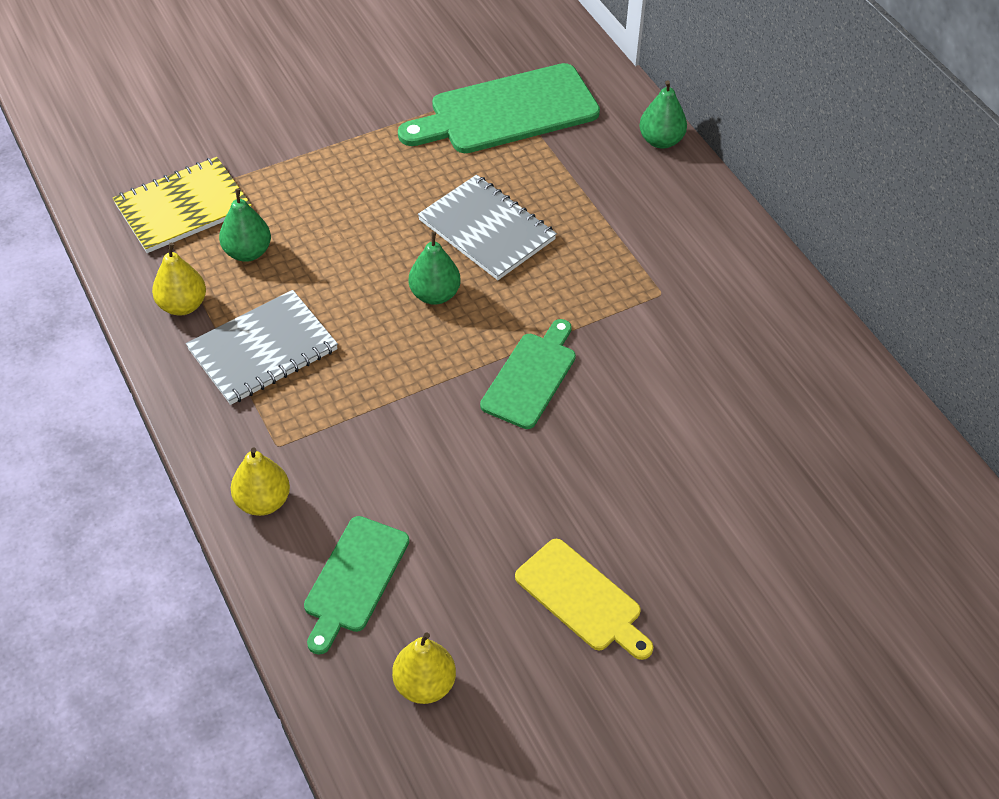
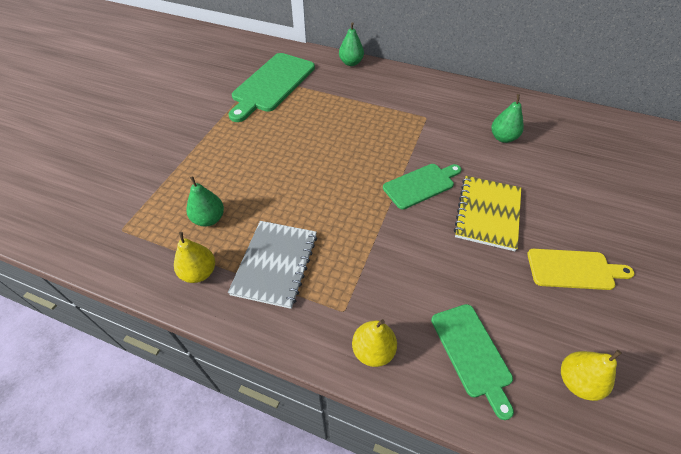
camera: 40 degrees left, 0 degrees up
(183, 207) = (143, 219): yellow notebook -> yellow notebook (487, 213)
(435, 294) = (333, 177): green pear -> green pear (503, 138)
(487, 230) = (322, 135): grey notebook -> none
(531, 377) = (421, 185): green cutting board -> green cutting board turned 75 degrees clockwise

